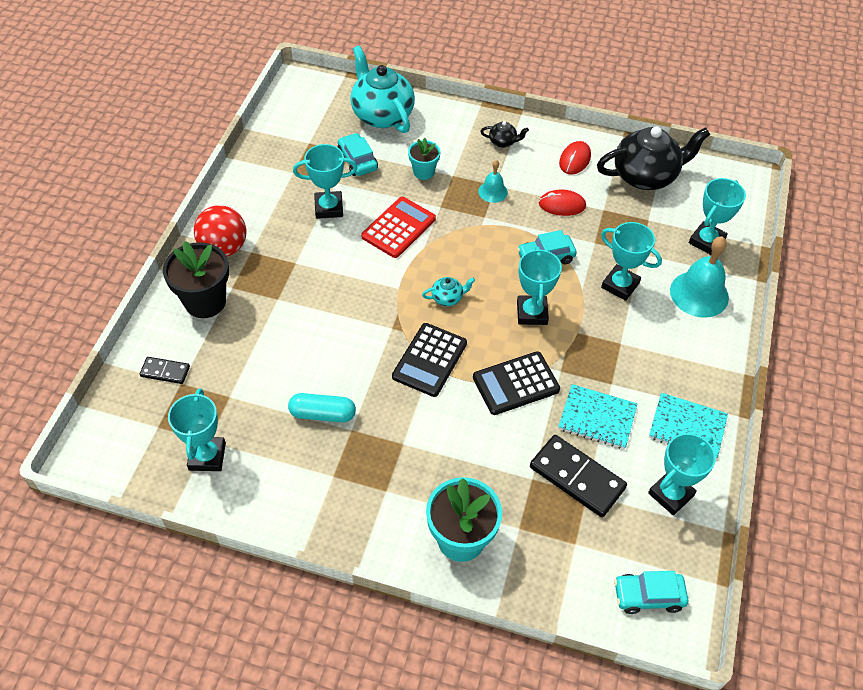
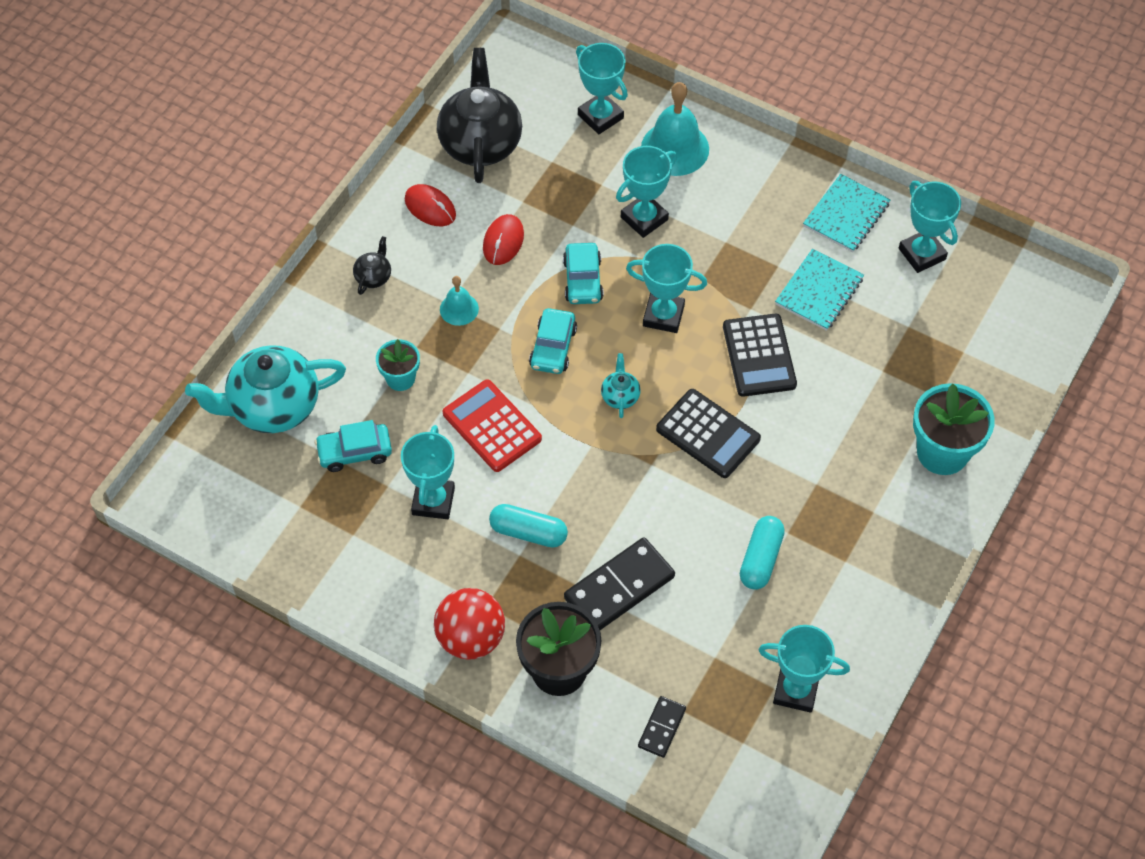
camera: 75 degrees left, 5 degrees up
(315, 264) = (528, 532): none -> turquoise capsule
(577, 477) = (888, 330): black domino -> black domino (619, 587)
(648, 596) = (1027, 306): turquoise car -> turquoise car (553, 347)

